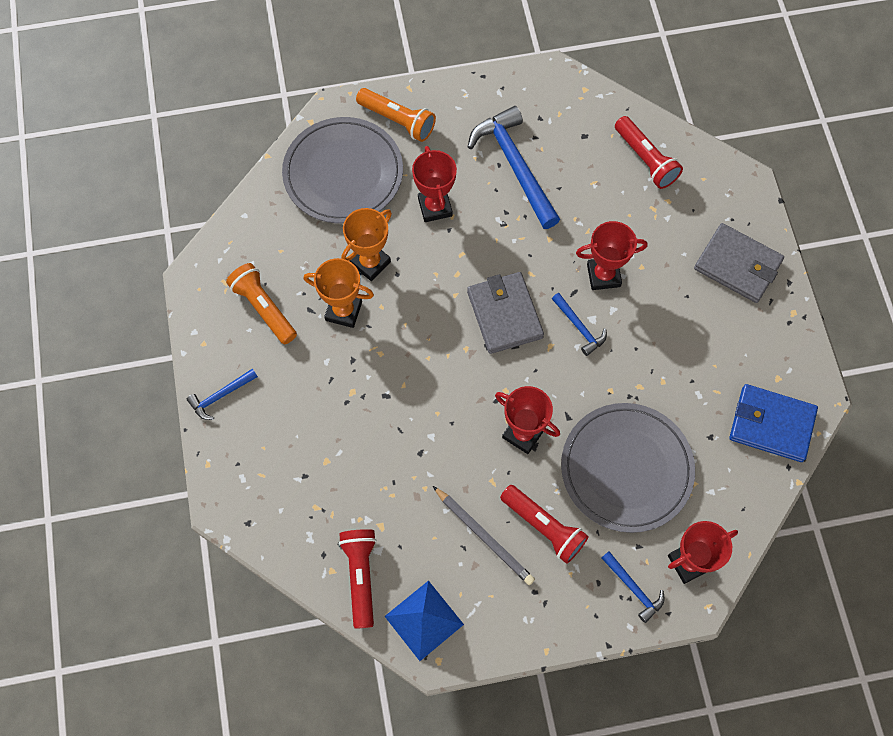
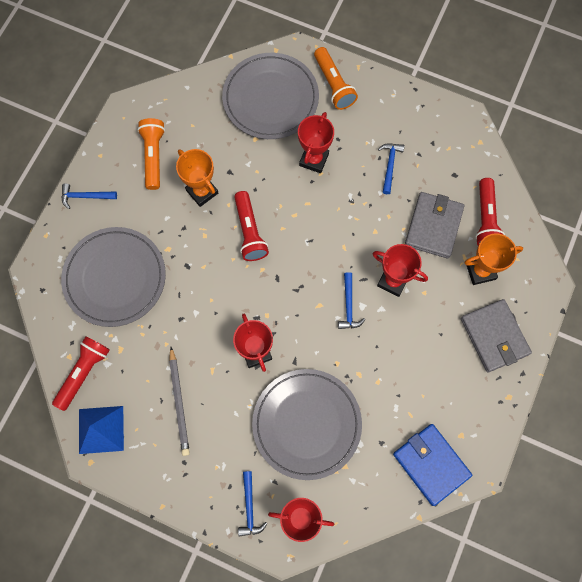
camera: 35 degrees right, 5 degrees up
(318, 458) = (115, 278): none -> grey plate
(370, 263) = (243, 170): orange trophy -> orange trophy (480, 271)
(504, 314) = (305, 263): grey wallet -> grey wallet (433, 226)
(515, 166) = (390, 165): blue hammer -> blue hammer, size x0.49
(543, 527) = (222, 424): red flashlight -> red flashlight (249, 231)

